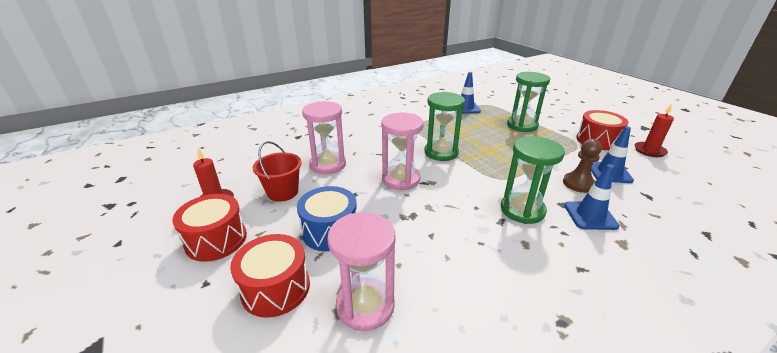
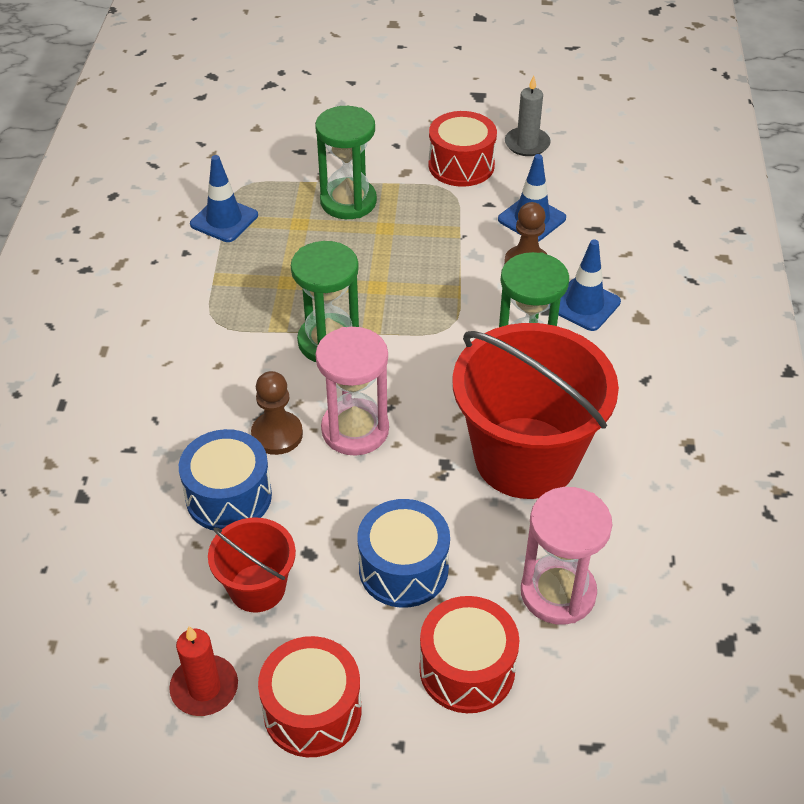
camera: 55 degrees left, 15 degrees up
(328, 165) = (229, 496): pink hourglass -> blue drum
(374, 162) = (277, 434): none -> brown pawn
(452, 242) = (525, 458): none -> red bucket
(649, 151) = (527, 144): red candle -> grey candle

